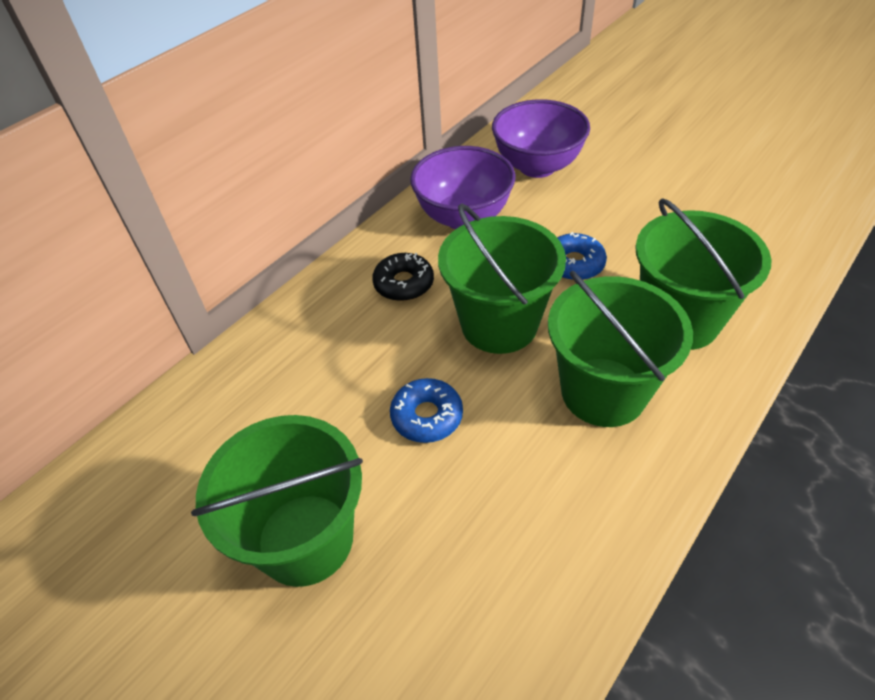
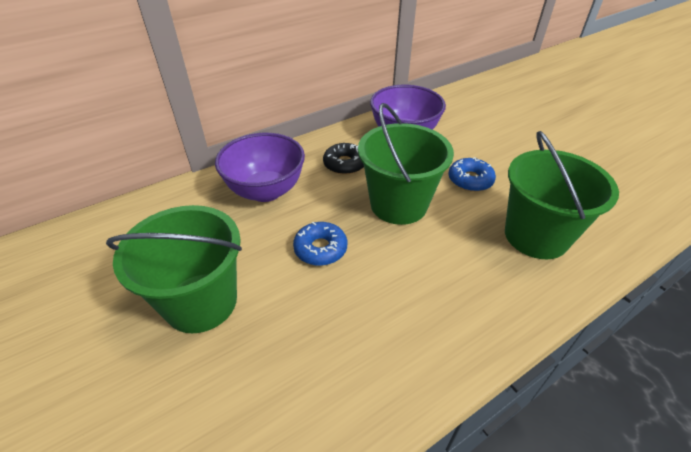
camera: 15 degrees right, 5 degrees down
(537, 166) = (469, 115): purple bowl -> purple bowl (266, 191)
(603, 392) = (456, 268): green bucket -> none

